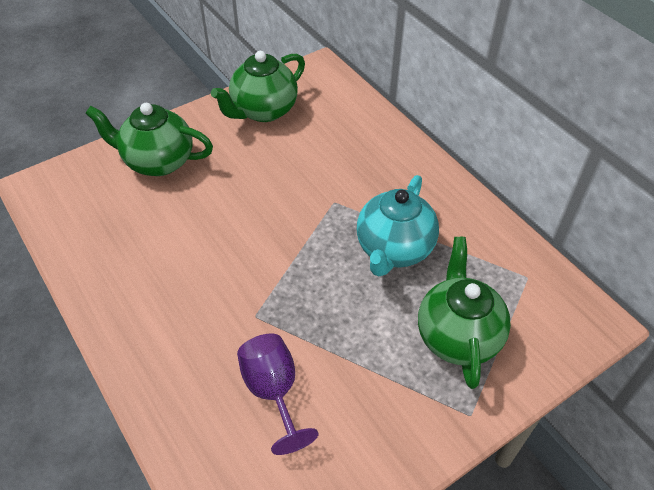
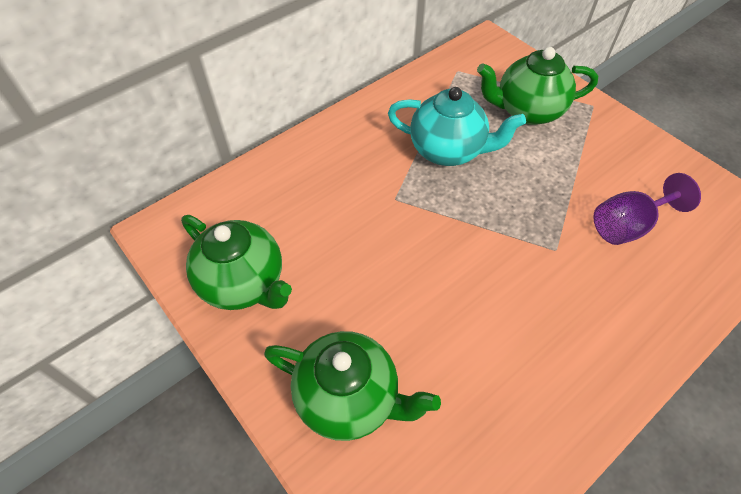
camera: 95 degrees left, 5 degrees up
(158, 161) = (349, 398): green teapot -> green teapot turned 75 degrees counterclockwise

